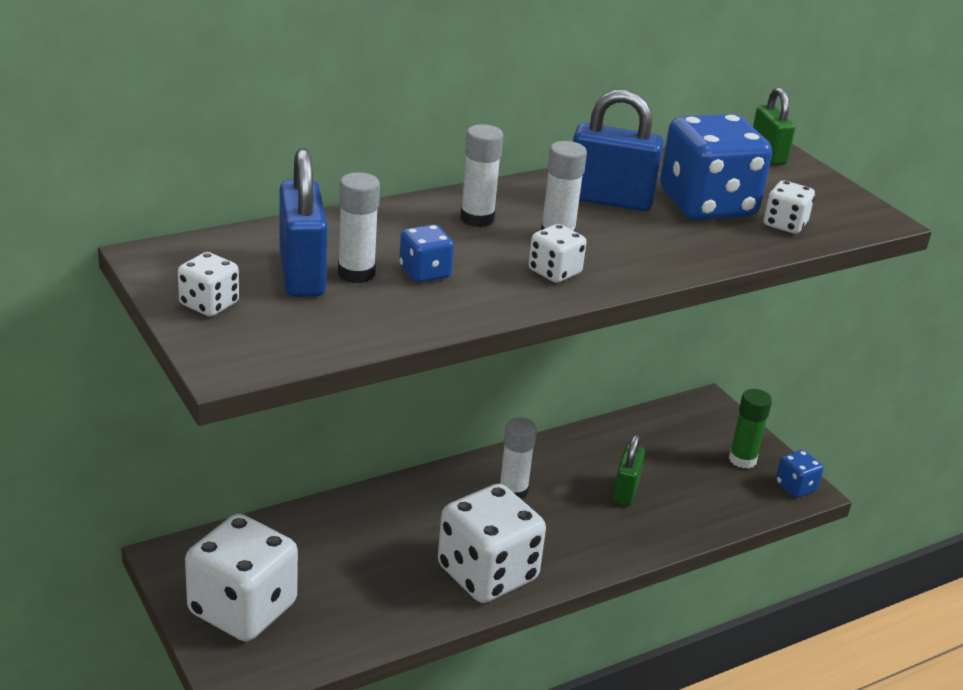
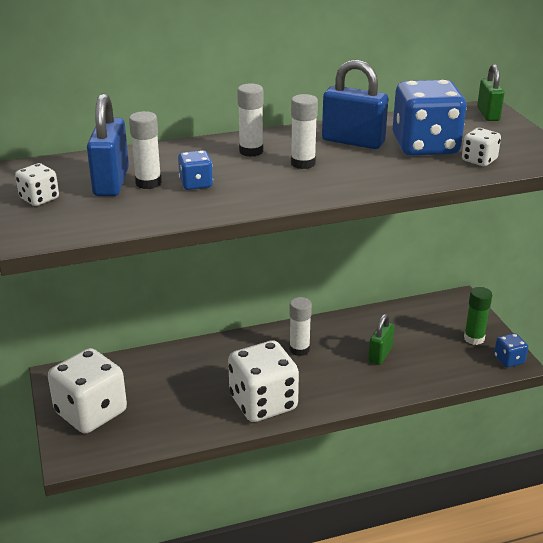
camera: 15 degrees right, 0 degrees up
(554, 272) = (289, 186): white dice -> none

